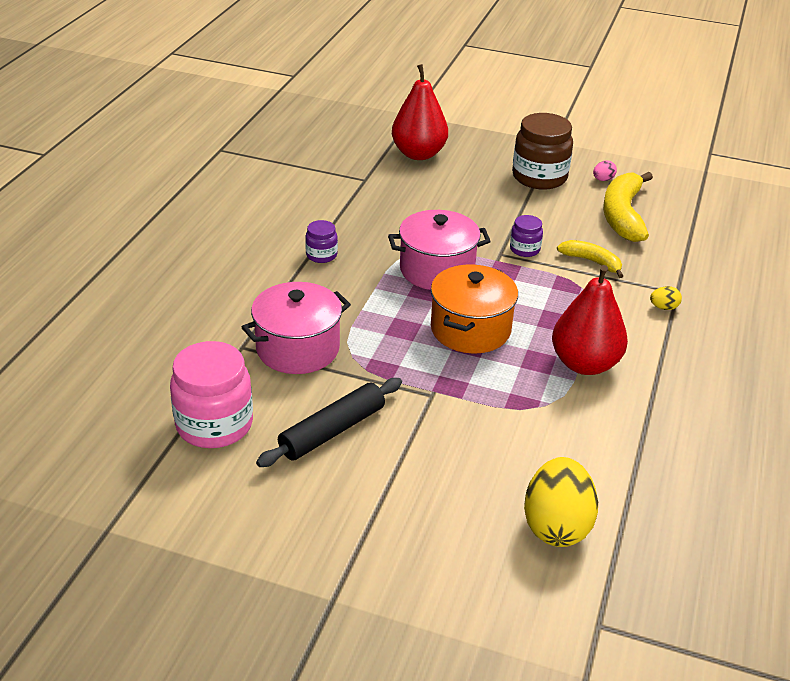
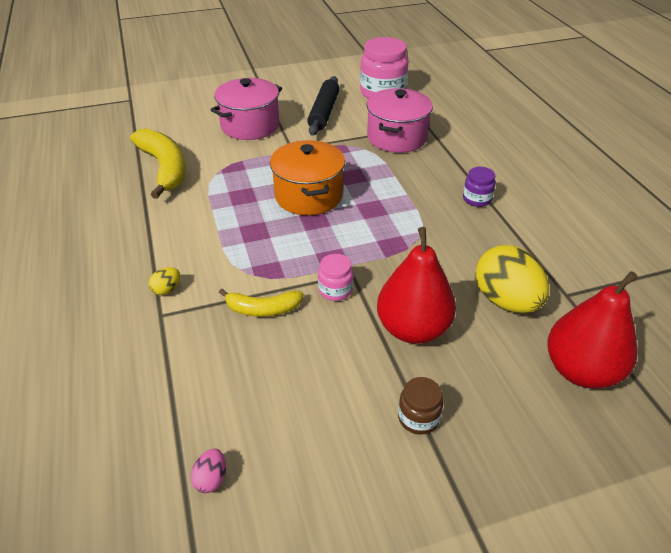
camera: 145 degrees right, 5 degrees up
(437, 270) = (383, 230): pink pot -> pink pot (250, 126)
(524, 249) = (335, 290): purple jar -> pink jar
(539, 177) = (418, 418): brown jar -> brown jar, size x0.50
(556, 525) = (171, 122): yellow egg -> yellow egg (505, 301)
(584, 364) = (208, 208): red pear -> red pear (413, 329)
(603, 180) = (341, 468): pink egg -> pink egg (211, 479)
(623, 215) = (272, 403): yellow banana -> yellow banana (165, 168)

